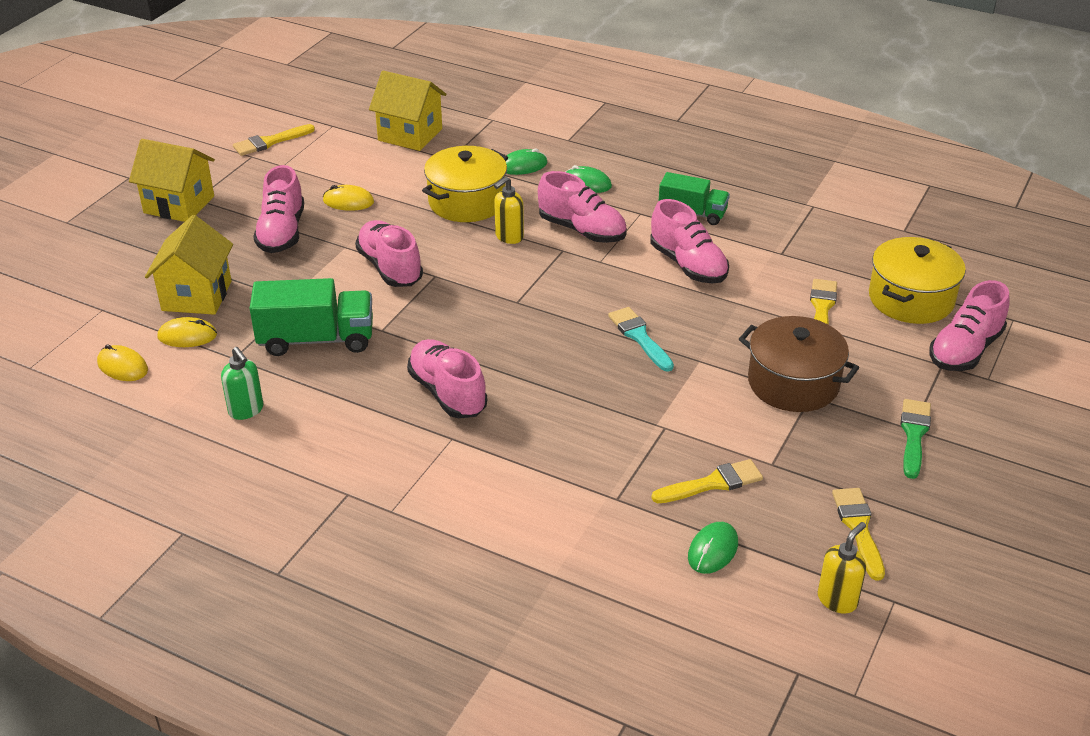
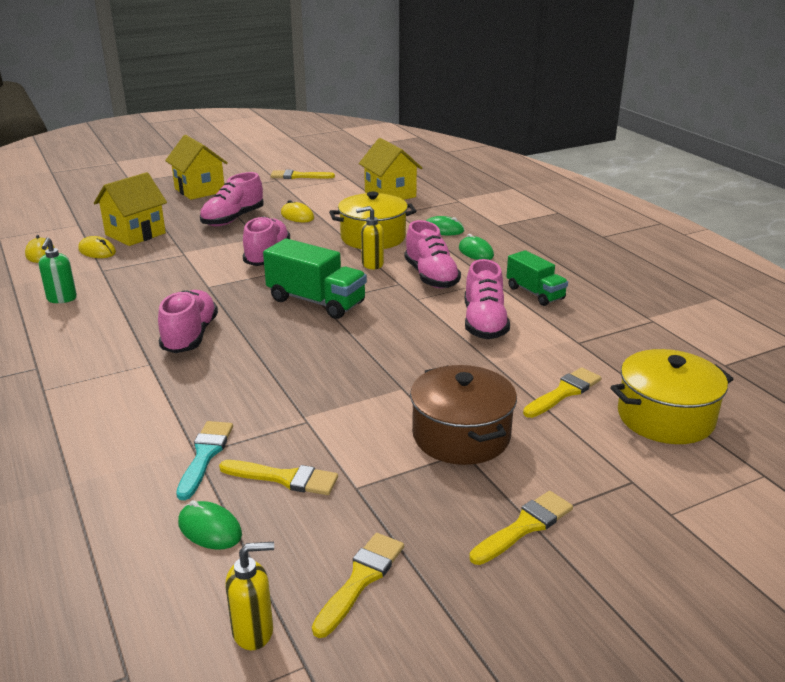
camera: 35 degrees right, 10 degrees down
(316, 339) = (162, 278): green truck -> green truck (316, 301)
(639, 337) = (377, 355): turquoise brush -> turquoise brush (205, 455)
(712, 550) = (210, 529): green mouse -> green mouse turned 60 degrees clockwise
(914, 435) = (524, 526): green brush -> yellow brush
(965, 350) = (673, 479): pink shoe -> none

